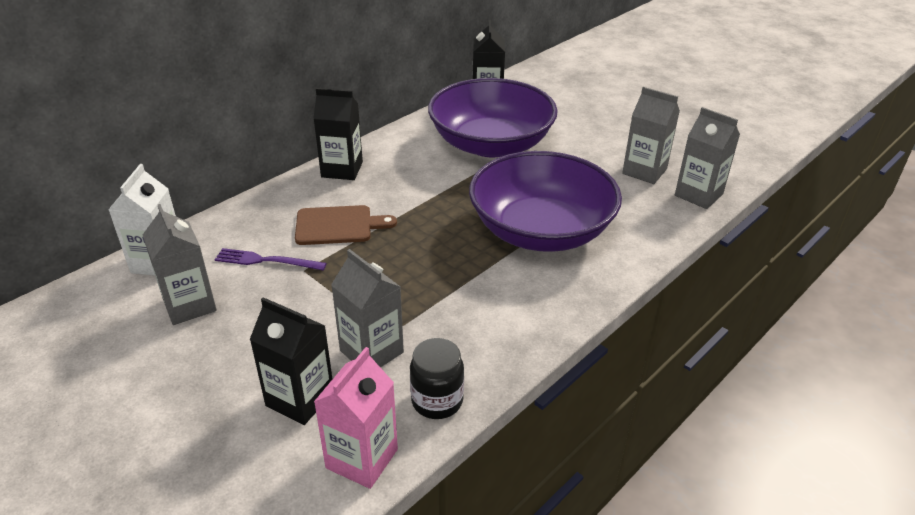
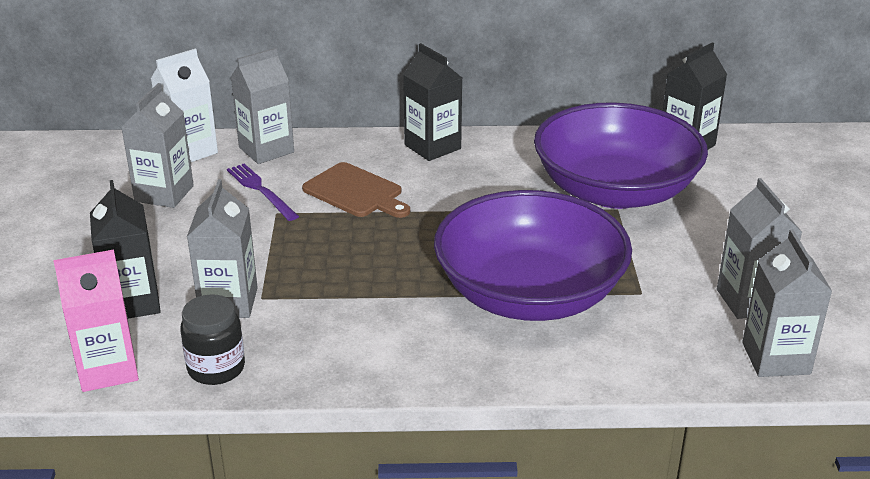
camera: 45 degrees right, 5 degrees down
(222, 230) = (266, 150): none -> grey carton

